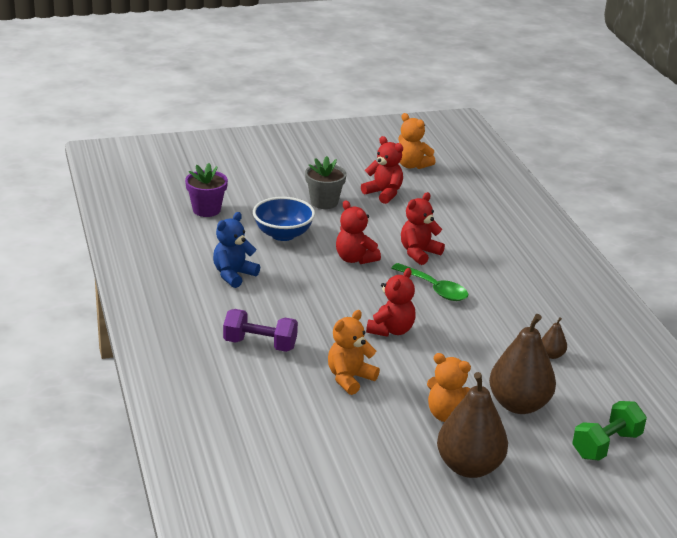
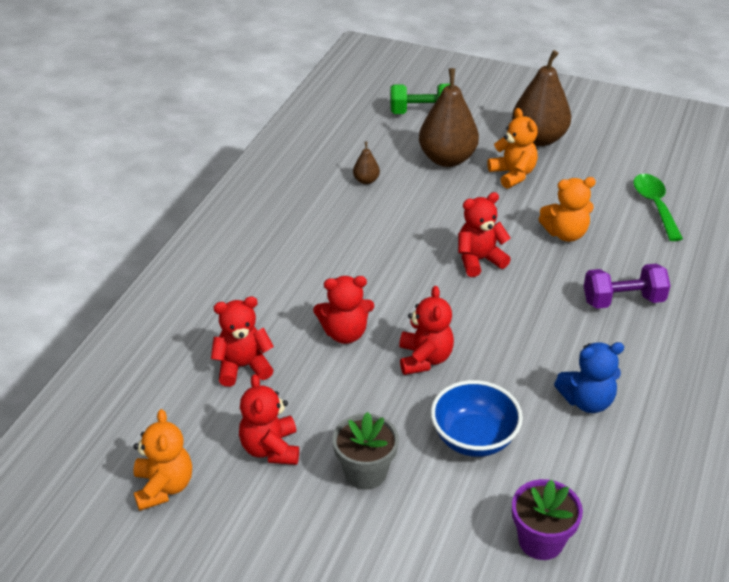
camera: 140 degrees left, 10 degrees up
(260, 344) = (623, 300): purple dumbbell -> purple dumbbell turned 60 degrees counterclockwise
(434, 289) = (384, 283): green spoon -> green spoon (655, 206)
(450, 217) = (243, 367): none -> red teddy bear

